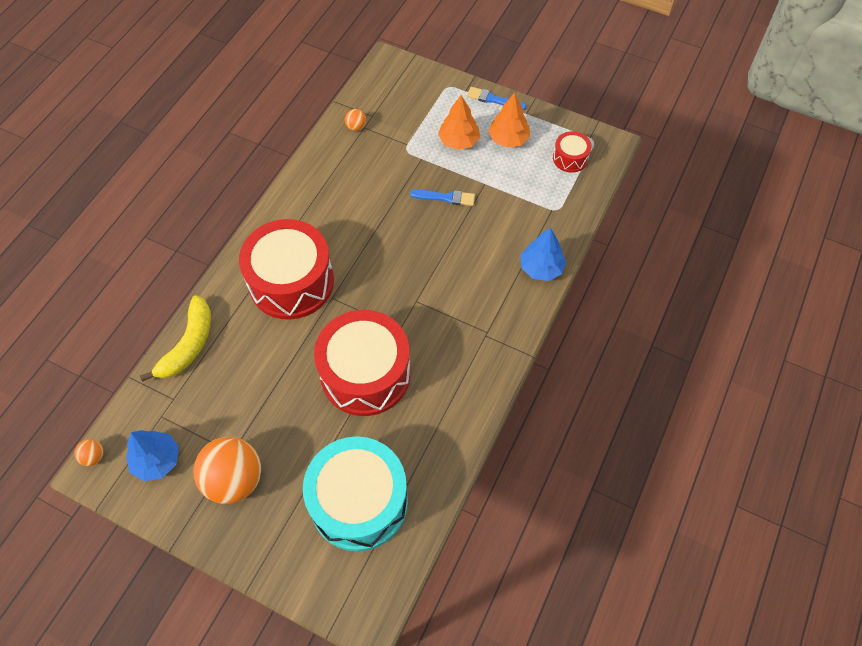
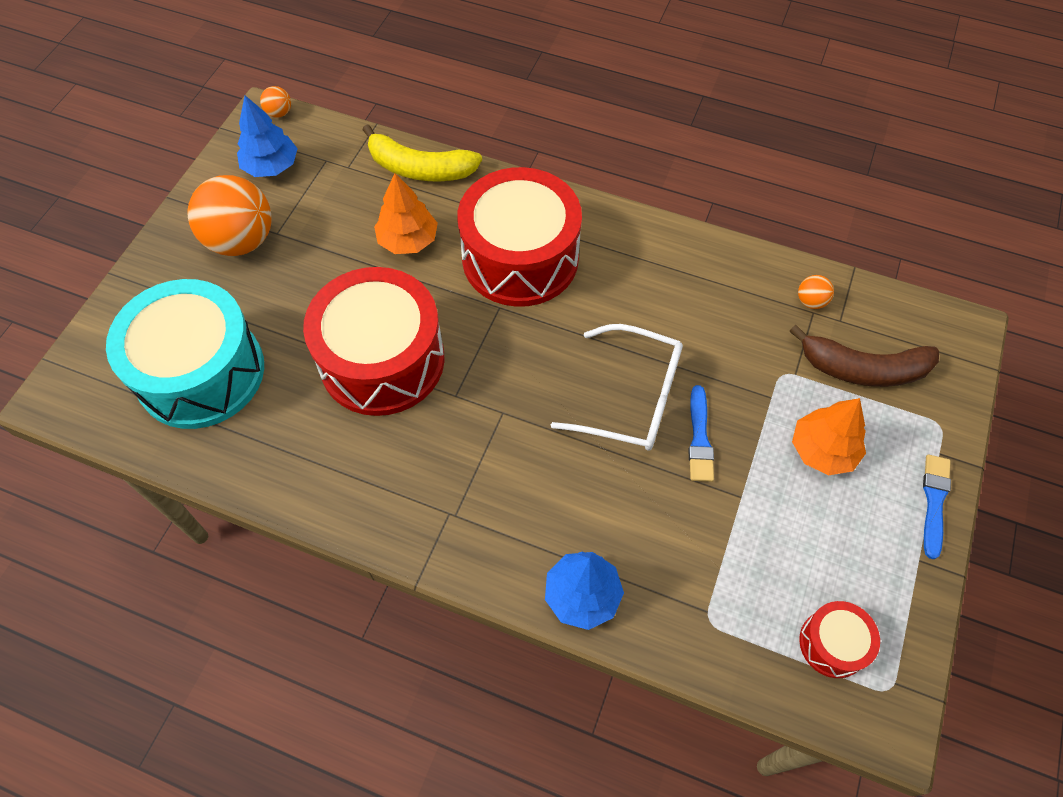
camera: 85 degrees right, 0 degrees up
(407, 112) = (863, 369): none -> brown banana
(414, 228) = (632, 398): none -> white glasses
(508, 139) = (849, 531): orange tree -> orange tree (408, 240)

